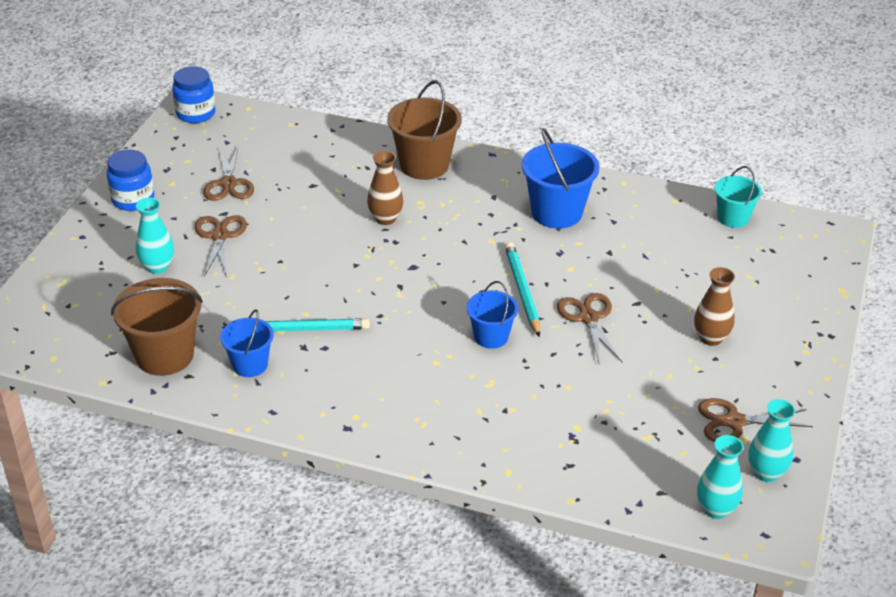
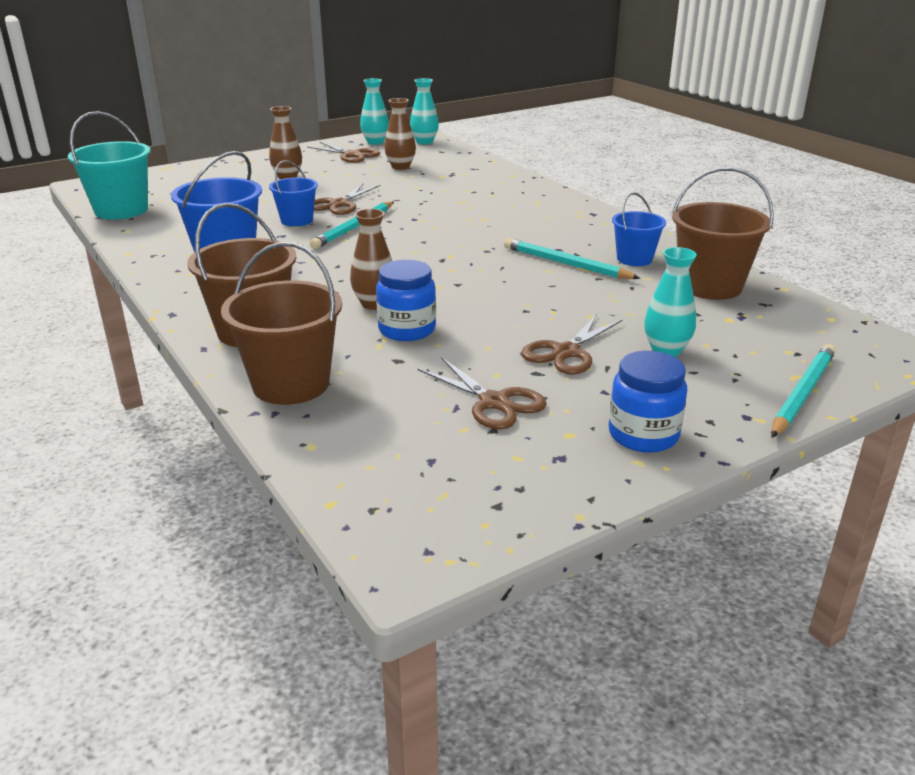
camera: 140 degrees left, 10 degrees down
(54, 269) = (802, 394): none -> turquoise pencil
(195, 113) = (422, 535): blue jar -> blue jar (407, 330)
(228, 184) = (494, 402): brown scissors -> brown scissors turned 105 degrees clockwise
(348, 146) = (291, 384): none -> brown bucket
(491, 337) = (422, 217): blue bucket -> blue bucket (297, 220)
(644, 423) = (400, 167): none -> brown vase
(733, 218) = (121, 210): turquoise bucket -> turquoise bucket, size x1.65

